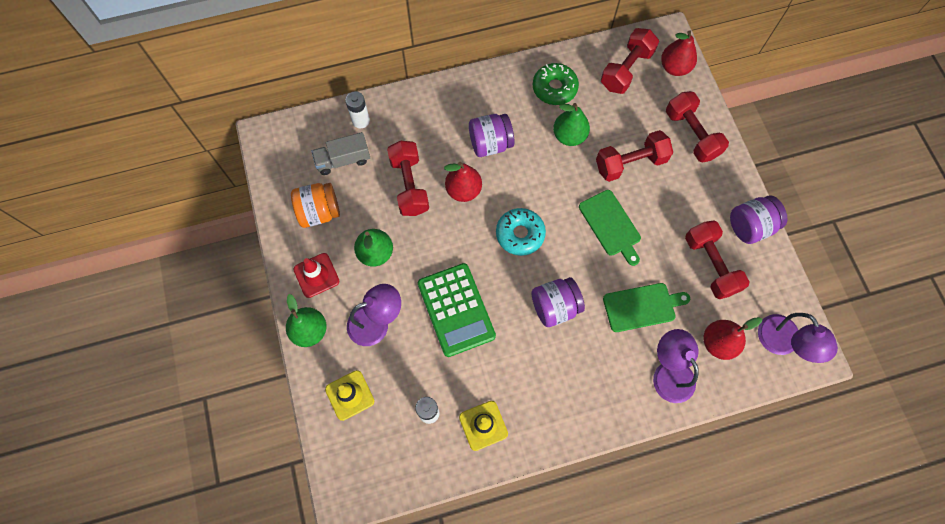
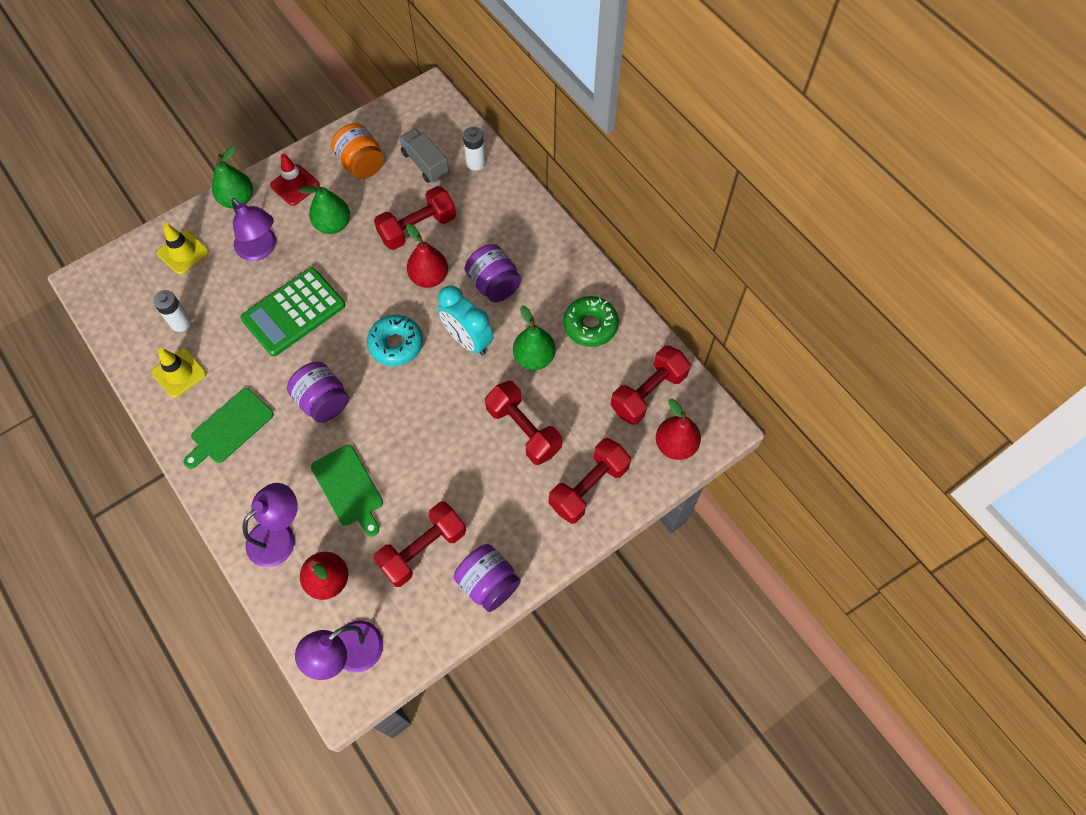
camera: 70 degrees right, 5 degrees down
(535, 179) = (468, 340): none -> turquoise clock
(611, 225) = (437, 430): green cutting board -> green cutting board (229, 428)
(626, 70) = (648, 393): red dumbbell -> red dumbbell turned 60 degrees counterclockwise

